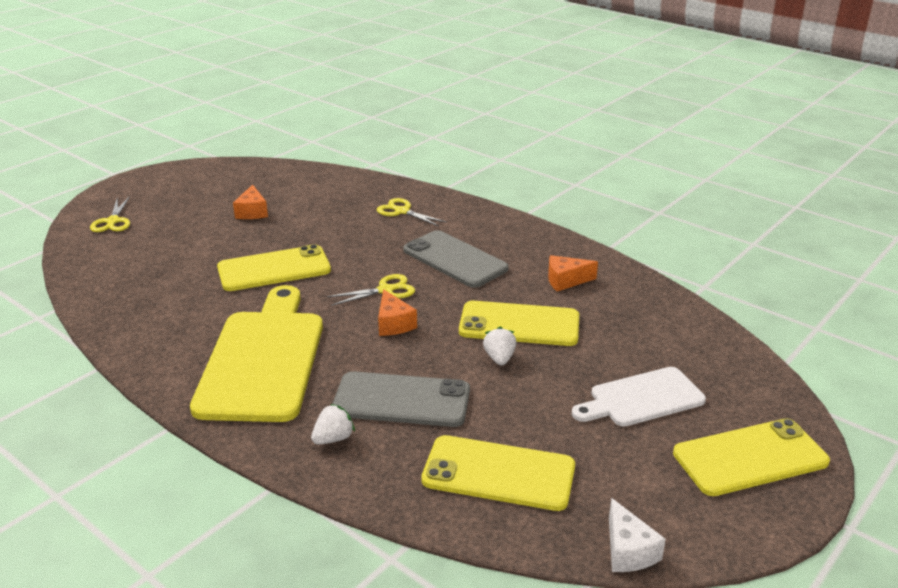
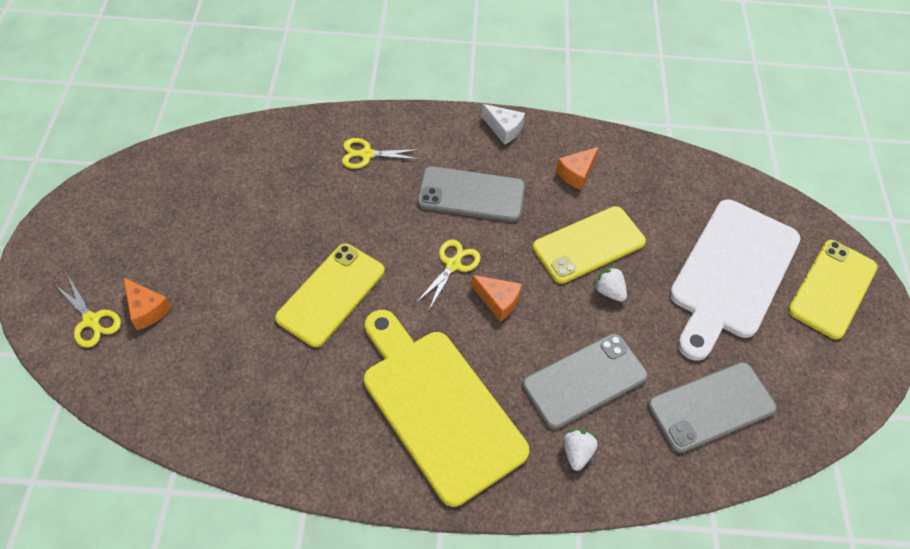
camera: 40 degrees left, 25 degrees up
(252, 212) = (226, 228): orange cheese -> orange cheese (147, 309)
(498, 473) = (711, 407): yellow phone -> grey phone
(628, 551) = (836, 419): white cheese -> white cheese (504, 129)
(642, 398) = (731, 273): white cutting board -> white cutting board, size x1.74

